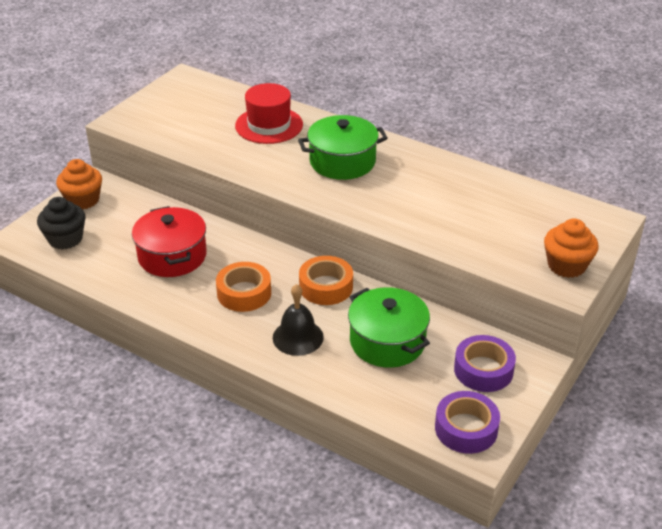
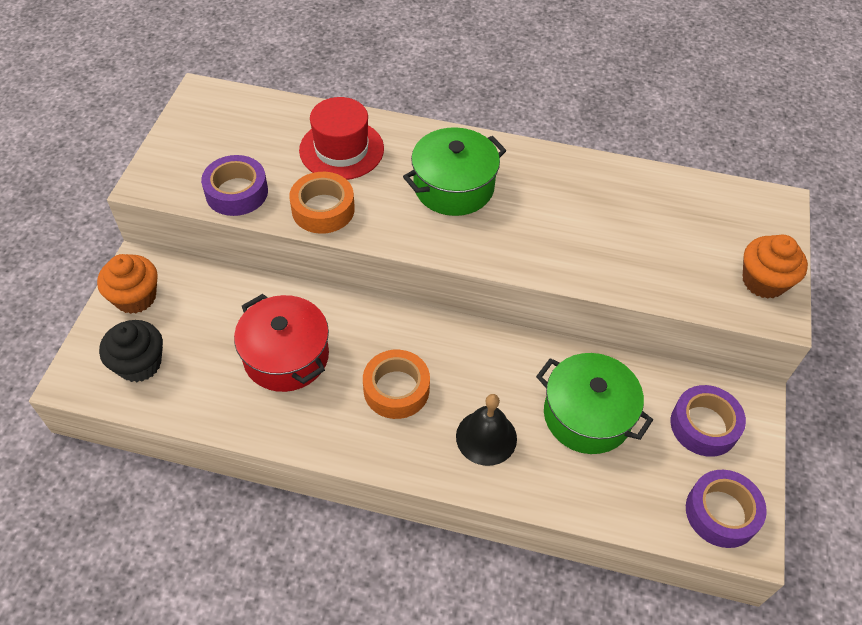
camera: 20 degrees left, 15 degrees up
(177, 137) = (236, 192): none -> purple tape
(326, 287) = (486, 355): orange tape -> orange tape (323, 209)

